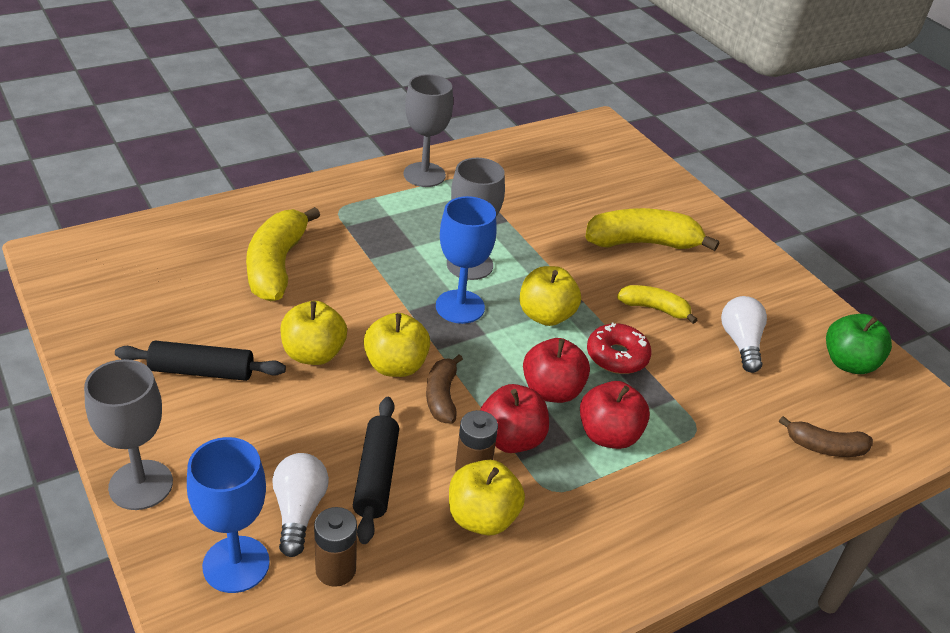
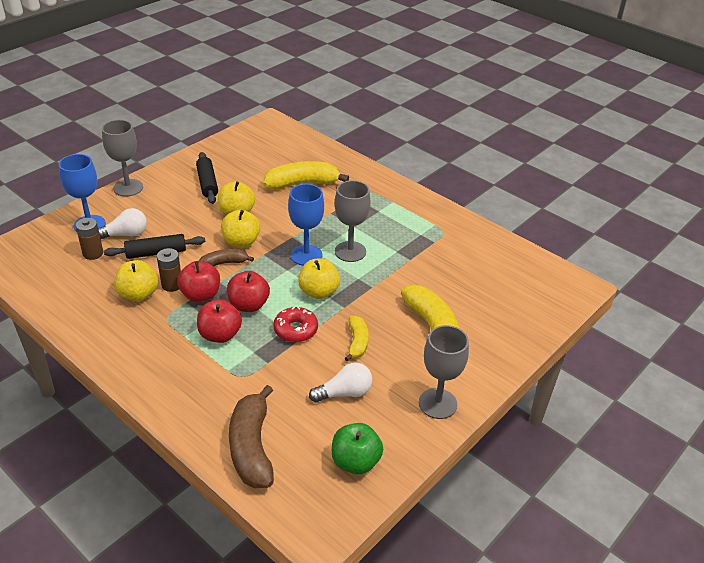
camera: 75 degrees right, 0 degrees up
(424, 175) = (433, 215): grey goblet -> grey goblet (437, 403)
(825, 447) = (252, 447): brown banana -> brown banana, size x1.77

